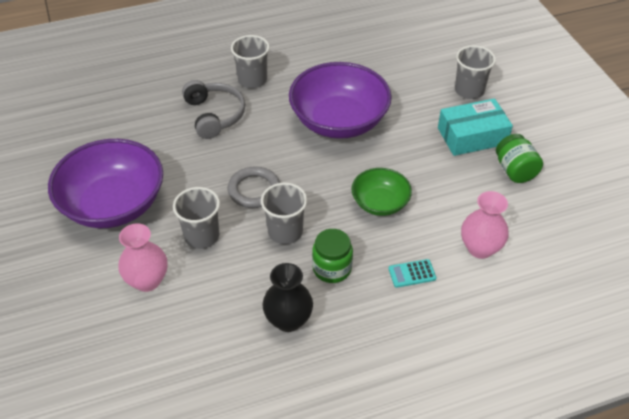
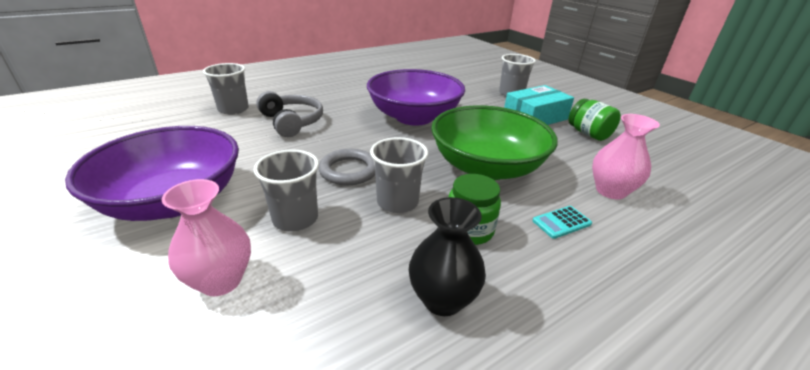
camera: 15 degrees left, 15 degrees down
(252, 80) = (324, 99): grey cup -> grey cup (233, 109)
(380, 203) = (486, 167): green bowl -> green bowl, size x1.85

